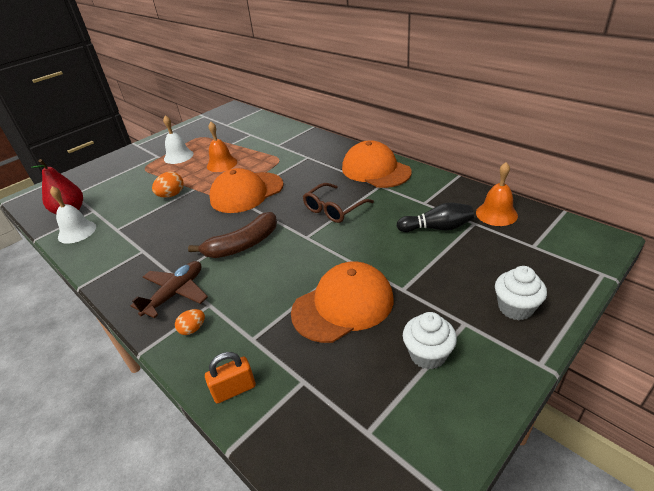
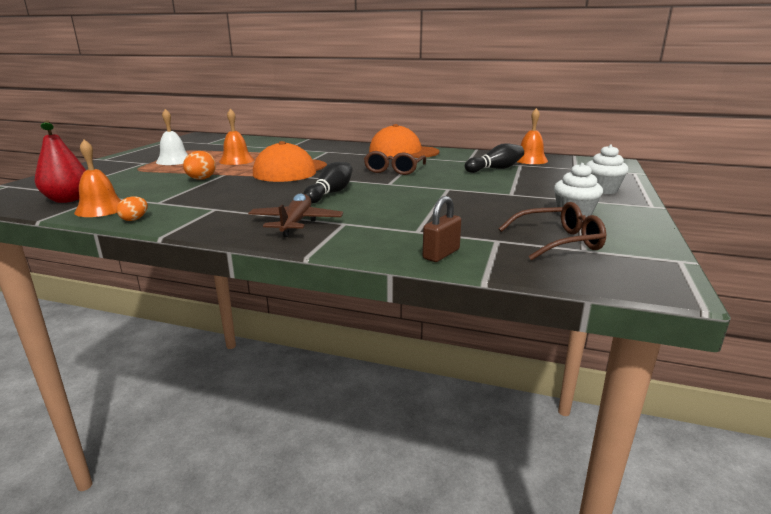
camera: 30 degrees left, 15 degrees down
(77, 232) = (101, 209): white bell -> orange bell
(193, 329) = (347, 236): orange egg -> orange egg (134, 219)
(234, 390) = (441, 254): orange padlock -> brown padlock
(243, 245) = (330, 193): brown banana -> black bowling pin
(343, 305) = (474, 206): orange cap -> none
(356, 407) = (558, 242): none -> brown glasses

